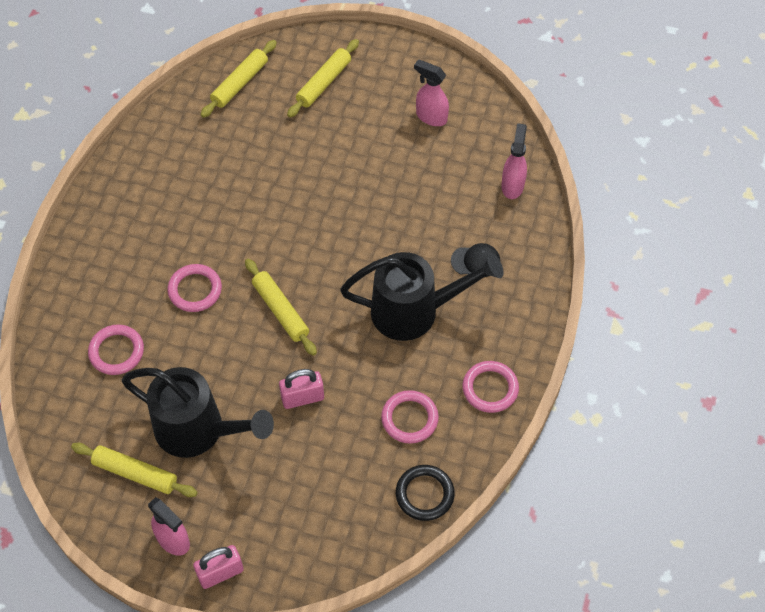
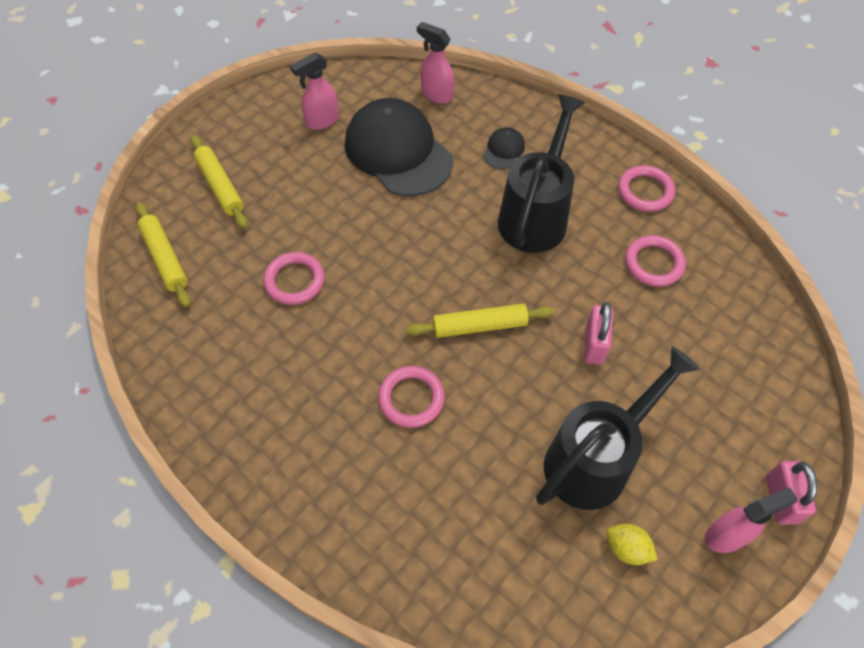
camera: 65 degrees left, 0 degrees up
(116, 351) = (453, 513): pink ring -> pink ring (294, 281)
(135, 473) = (627, 548): yellow rolling pin -> yellow lemon
(424, 494) = (740, 282): black ring -> none
(428, 184) = (398, 152): none -> black cap

